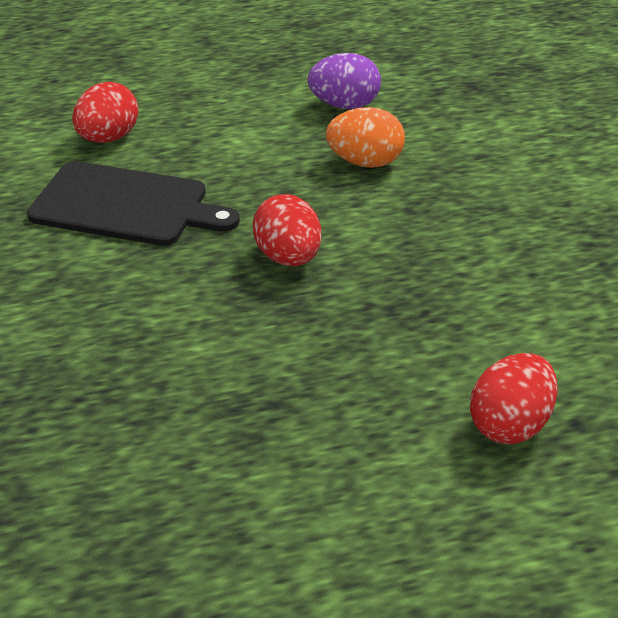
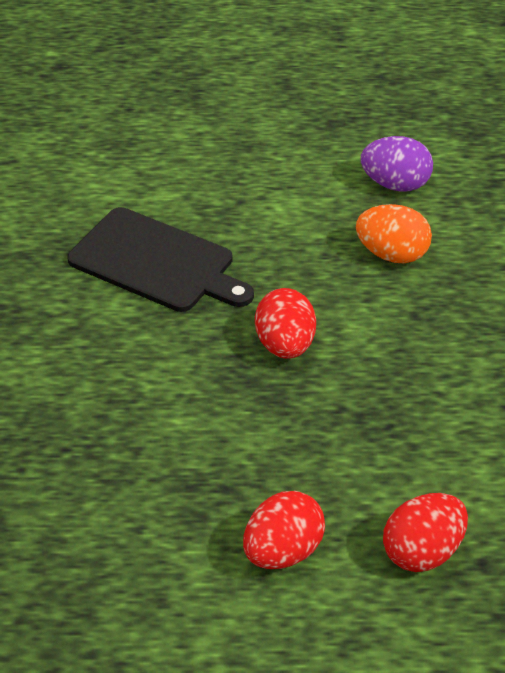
camera: 15 degrees right, 5 degrees up
(108, 138) = (161, 185): red egg -> red egg (283, 551)

